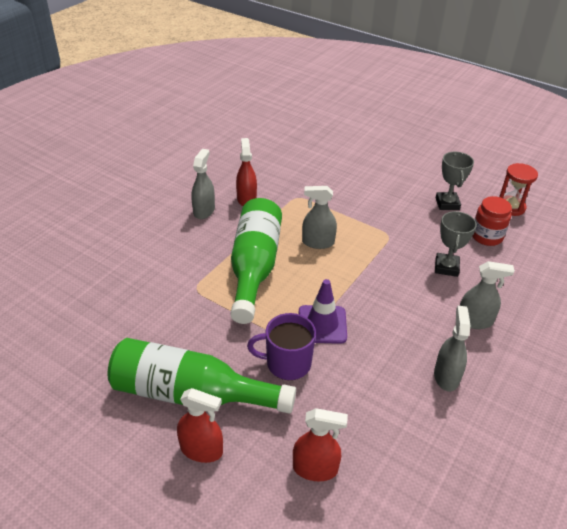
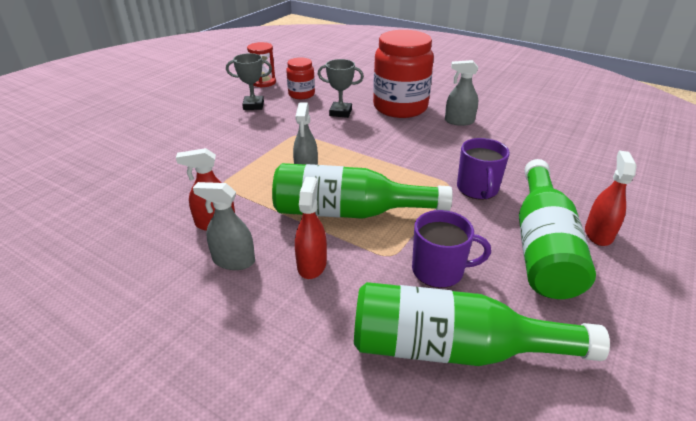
camera: 90 degrees left, 5 degrees down
(98, 311) = (453, 348): none -> green bottle
(173, 315) = (439, 270): none -> purple mug
(315, 468) = (574, 175): red spray bottle -> red spray bottle (312, 264)
(322, 324) = (423, 171): purple traffic cone -> none
(474, 321) = (400, 107): grey spray bottle -> red jar

